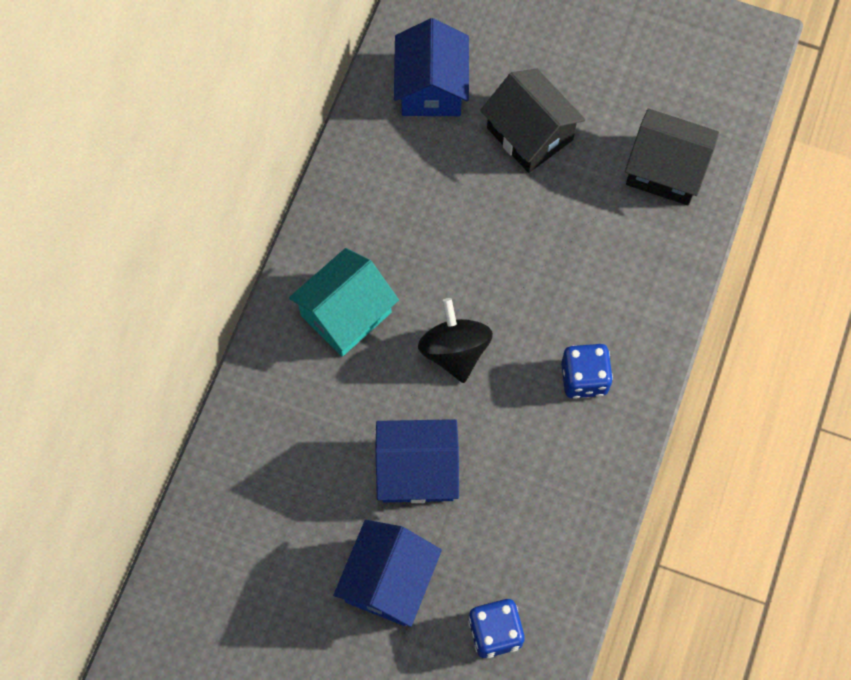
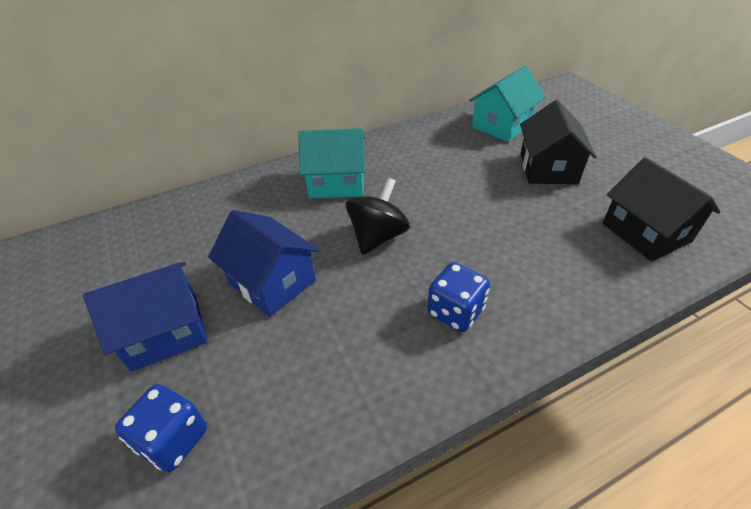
camera: 45 degrees right, 25 degrees down
(431, 88) = (502, 125): blue house -> turquoise house

